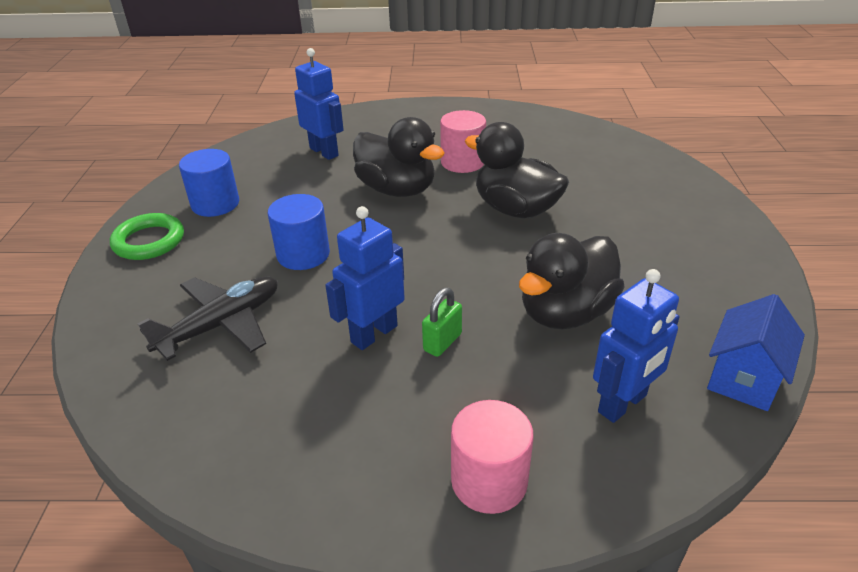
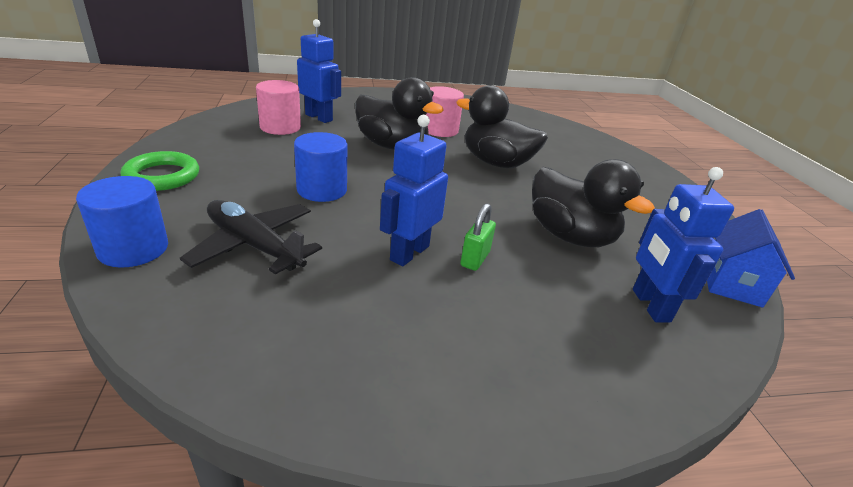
camera: 15 degrees left, 5 degrees down
(215, 204) = (225, 150): blue cylinder -> blue cylinder (133, 249)
(221, 325) = (254, 246): black plane -> black plane turned 90 degrees counterclockwise
(489, 481) = (566, 377): pink cylinder -> pink cylinder (280, 127)
(566, 313) = (570, 236): black duck -> black duck turned 75 degrees counterclockwise
(623, 404) = (650, 305): blue robot -> blue robot turned 135 degrees clockwise

